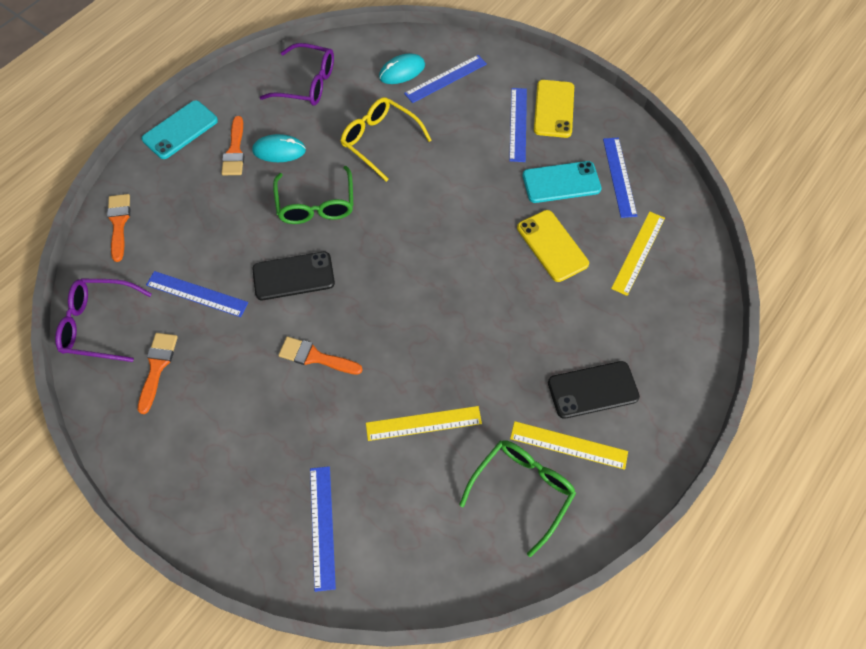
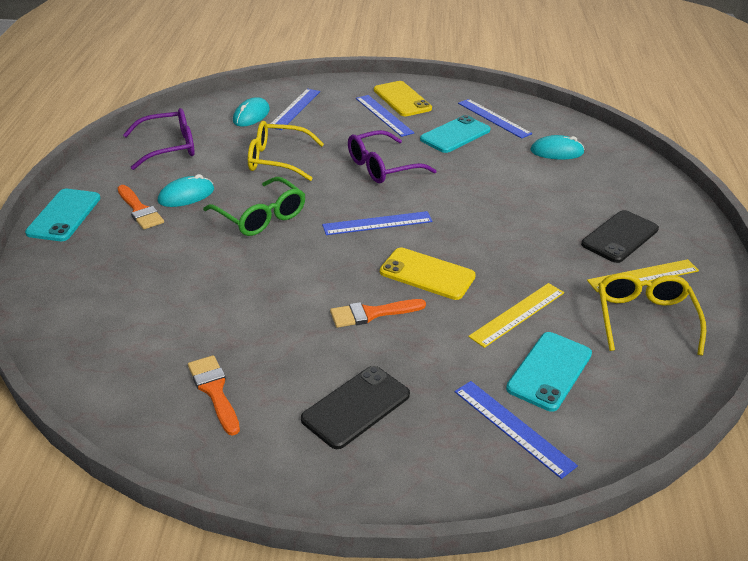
camera: 35 degrees left, 25 degrees down
(99, 324) = (110, 387): purple glasses -> purple glasses (382, 167)
(119, 223) = (57, 302): orange brush -> none
(197, 294) = (202, 319): blue ruler -> blue ruler (377, 223)
(293, 276) = (290, 269): black phone -> black phone (356, 407)
(395, 493) = (549, 371): none -> turquoise phone
(522, 490) = (644, 319): green glasses -> yellow glasses
(552, 246) = (490, 170): yellow phone -> yellow phone (427, 274)
(638, 252) = (556, 152): yellow ruler -> turquoise mouse

